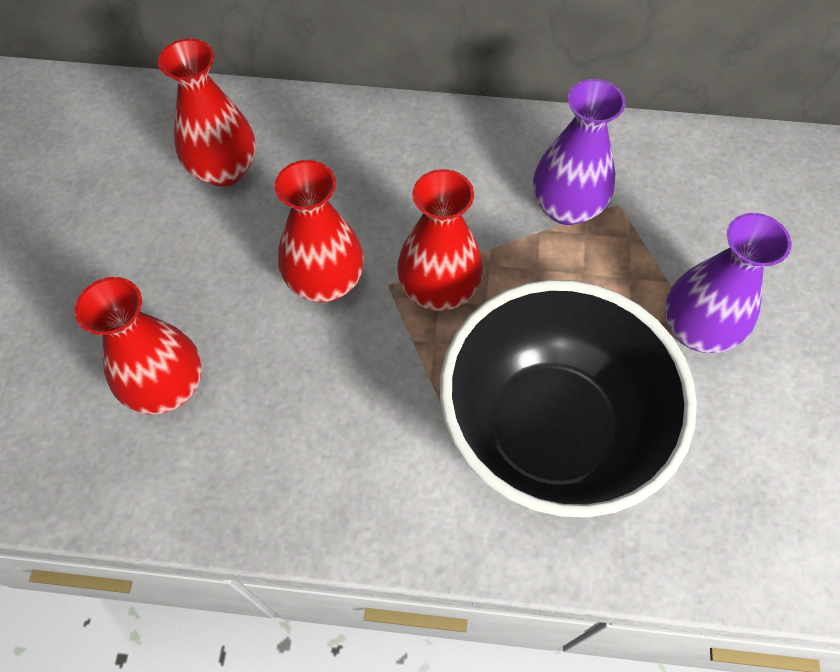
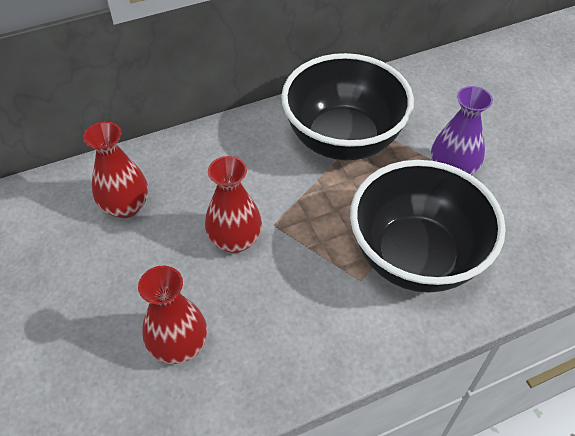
camera: 30 degrees left, 10 degrees down
(439, 290) = (304, 214): red vase -> none
(566, 207) = (343, 140): purple vase -> black bowl

